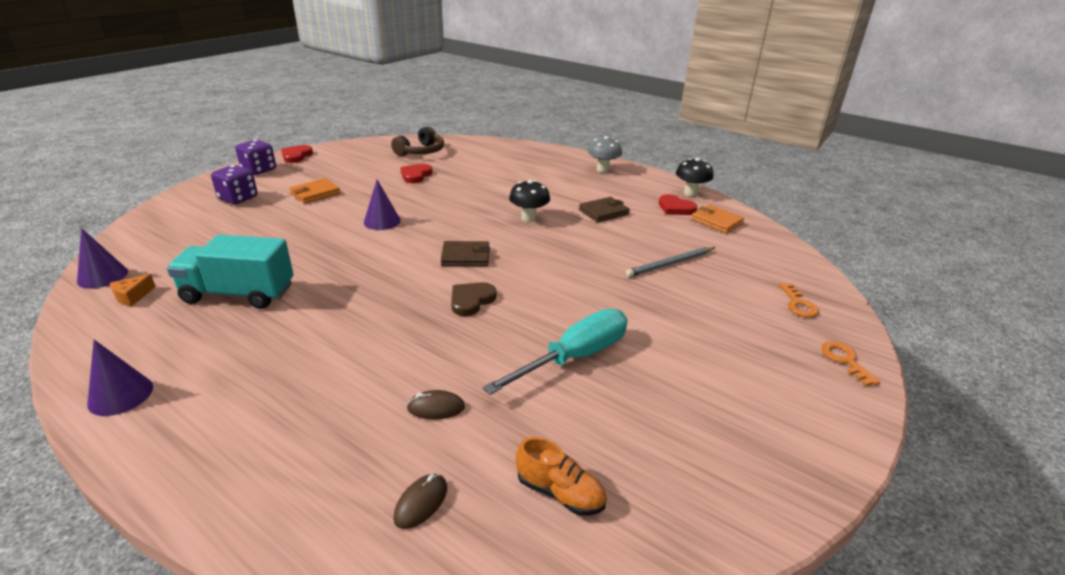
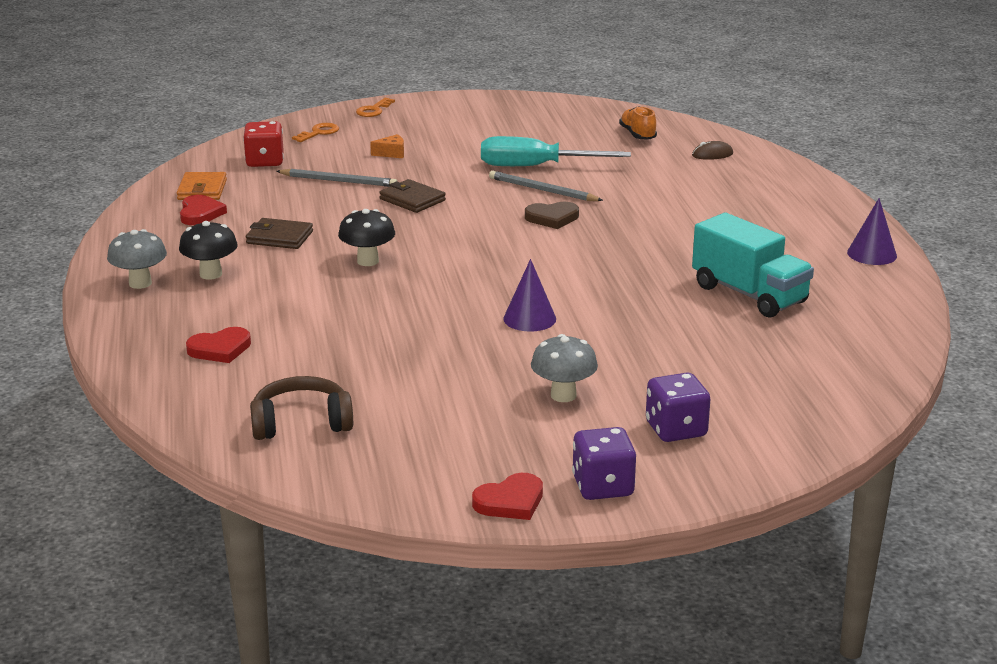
camera: 135 degrees left, 5 degrees down
(102, 276) = (883, 364): purple cone -> none
(132, 296) = (853, 328): orange cheese -> orange cheese (392, 153)
(315, 193) = (563, 395): orange wallet -> grey mushroom
(416, 175) = (388, 374): red heart -> red heart (220, 349)
(436, 408) = (662, 178): brown mouse -> none
(465, 257) = (500, 250): brown wallet -> brown wallet (412, 200)
(522, 328) = (543, 190): none -> grey pencil
(690, 193) = (137, 220): black mushroom -> black mushroom (211, 274)
(748, 257) = (265, 161): none -> red dice

